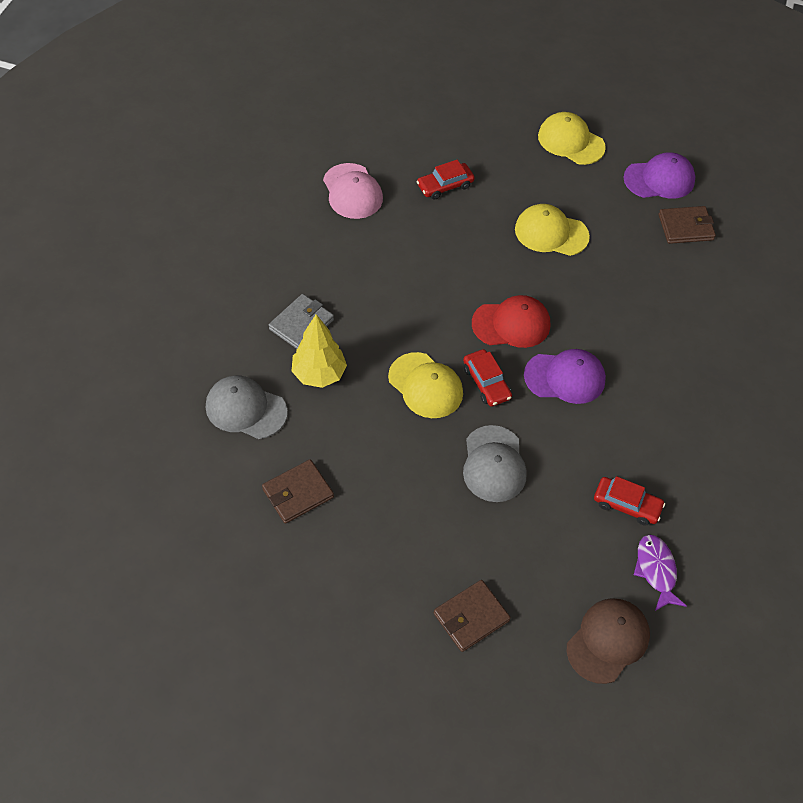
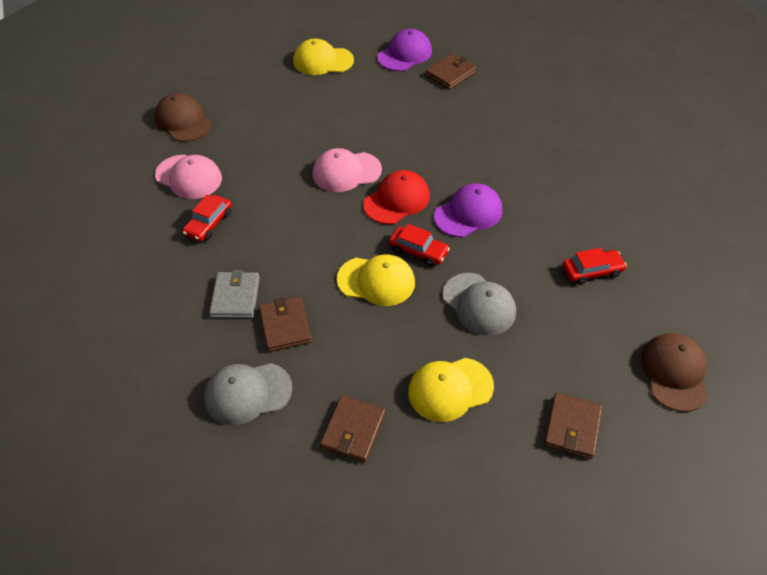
camera: 35 degrees left, 5 degrees down
(319, 374) = (285, 326): yellow tree -> brown wallet
(391, 133) = (183, 121): none -> brown cap
(445, 186) = (259, 135): red car -> red car (209, 223)
(491, 269) = (346, 172): none -> pink cap
(551, 233) = (366, 125): yellow cap -> yellow cap (450, 389)
(656, 570) = (653, 302): purple fish -> none

